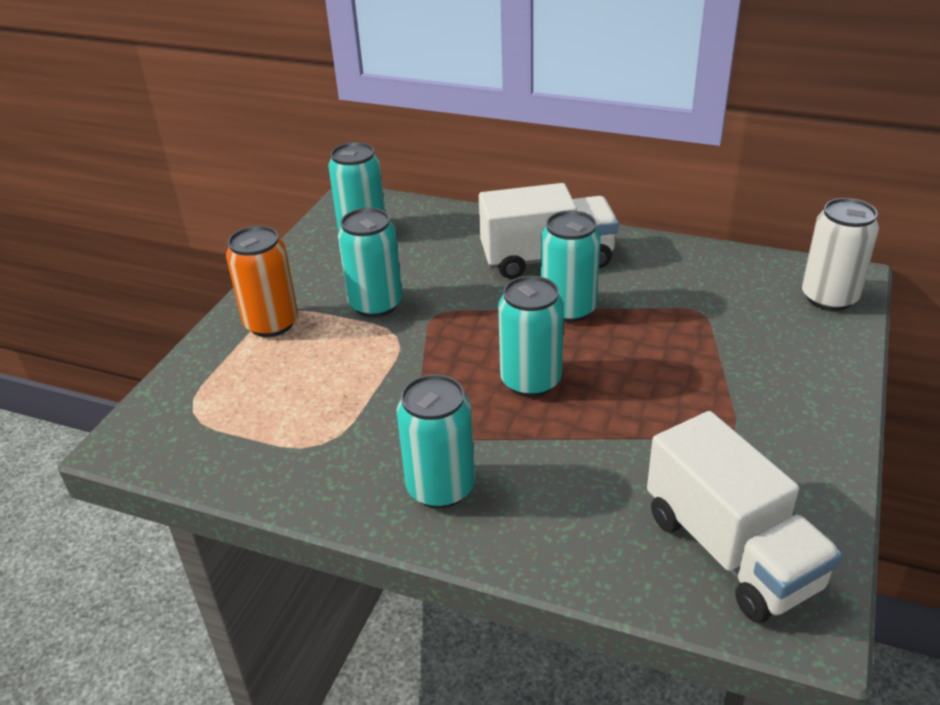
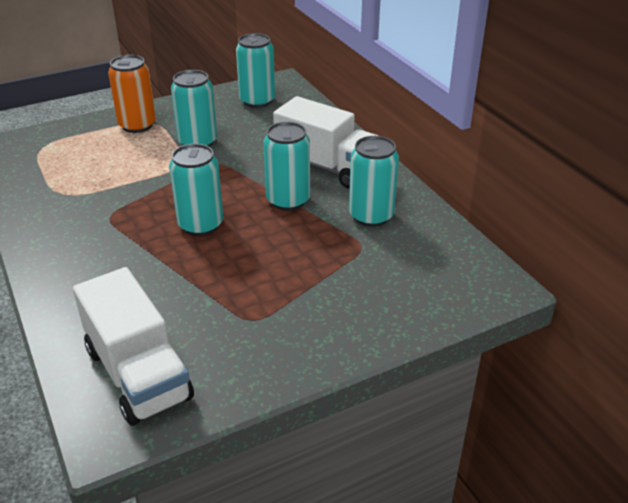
camera: 40 degrees right, 0 degrees up
(440, 488) = (72, 247): turquoise can -> turquoise can (371, 216)
(730, 551) = (138, 374): white truck -> white truck turned 45 degrees counterclockwise
(829, 298) = (464, 289): white can -> none

